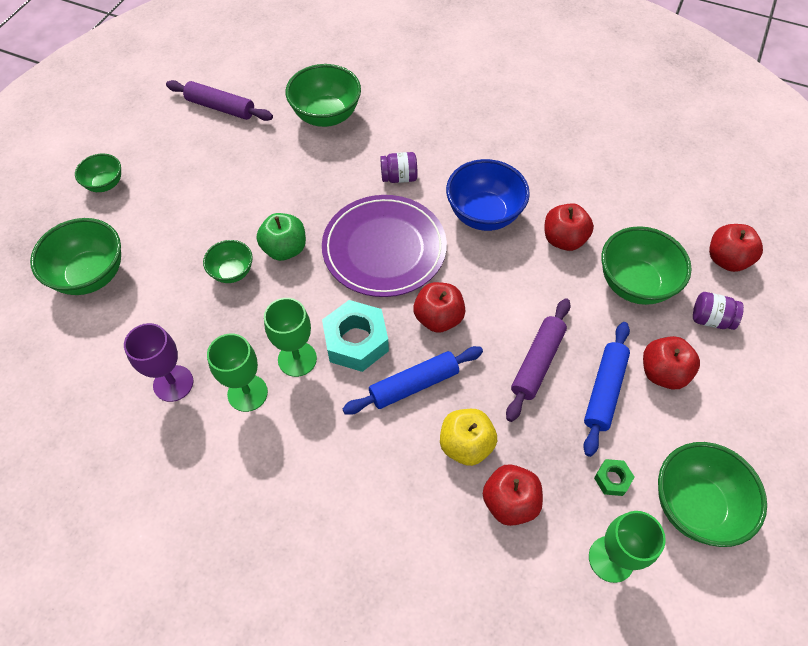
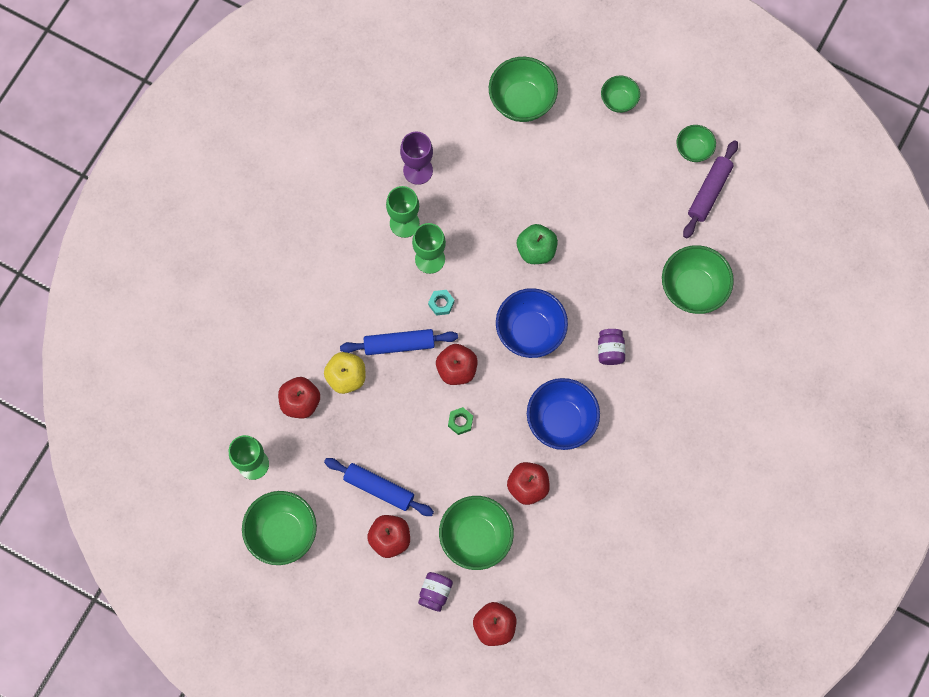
camera: 95 degrees right, 15 degrees up
(232, 272) = (516, 209): green bowl -> green bowl (693, 150)
(356, 341) = (441, 304): turquoise nut -> turquoise nut, size x0.48
(384, 248) = (530, 331): purple plate -> blue bowl
(413, 384) = (399, 344): blue rolling pin -> blue rolling pin turned 75 degrees counterclockwise
(537, 362) = (409, 441): purple rolling pin -> none
(612, 479) = (308, 478): green nut -> green nut (460, 422)

